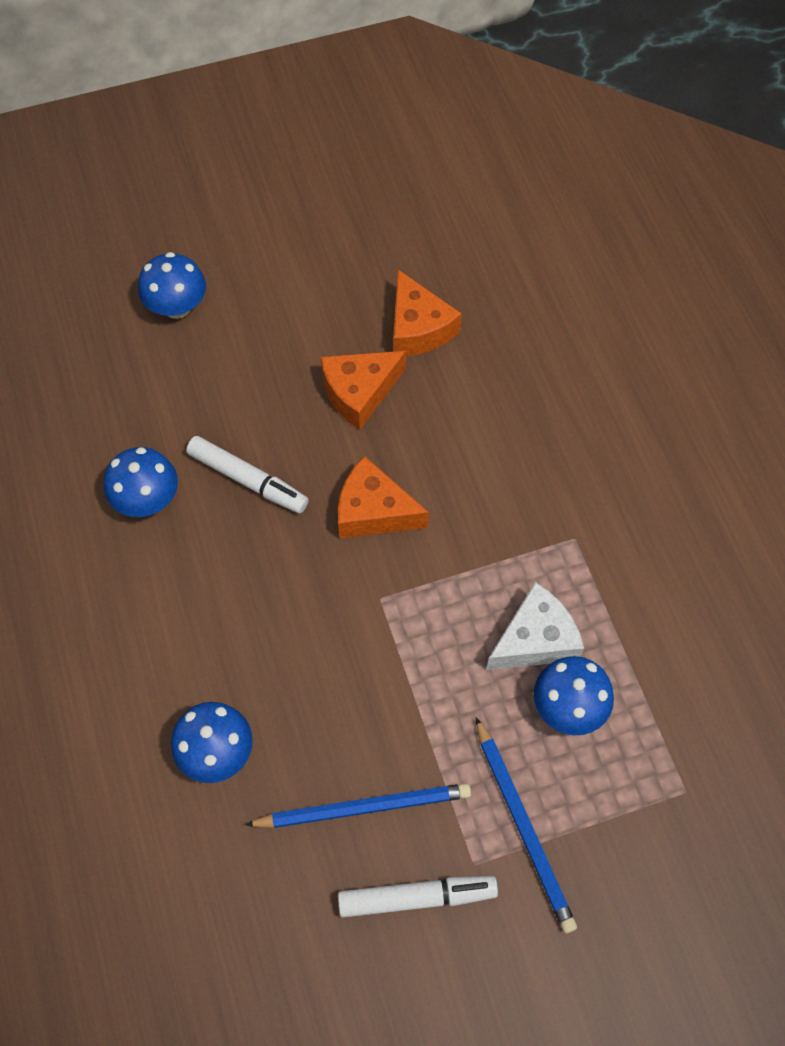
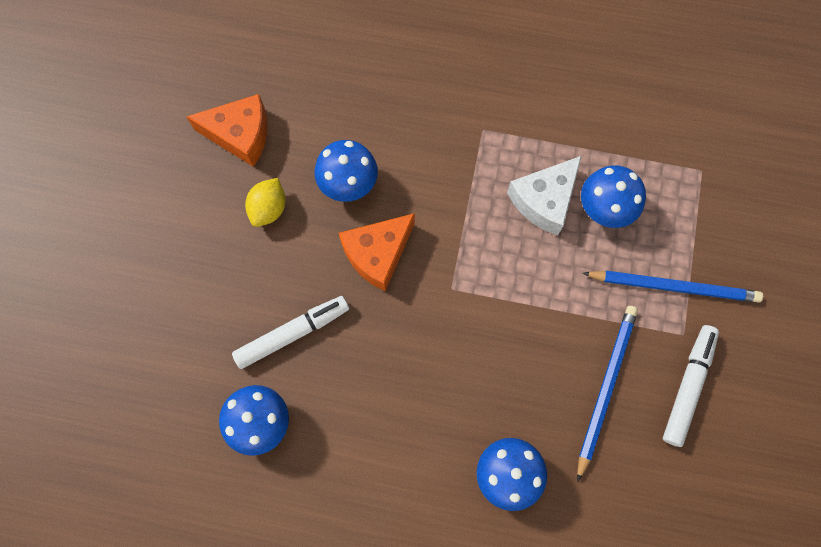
camera: 60 degrees left, 10 degrees up
(177, 306) = (91, 307): blue mushroom -> blue mushroom (348, 183)
(359, 392) = (269, 209): orange cheese -> yellow lemon
(535, 639) = (544, 200): white cheese -> white cheese turned 135 degrees counterclockwise

